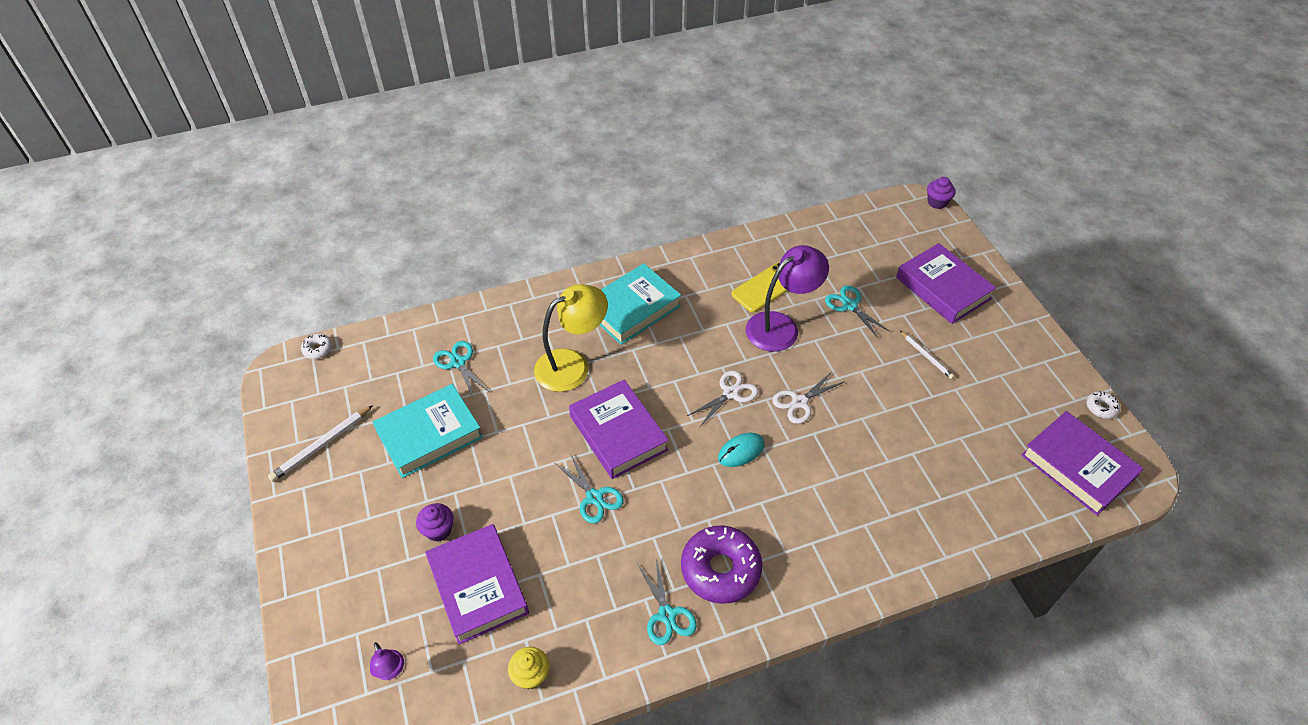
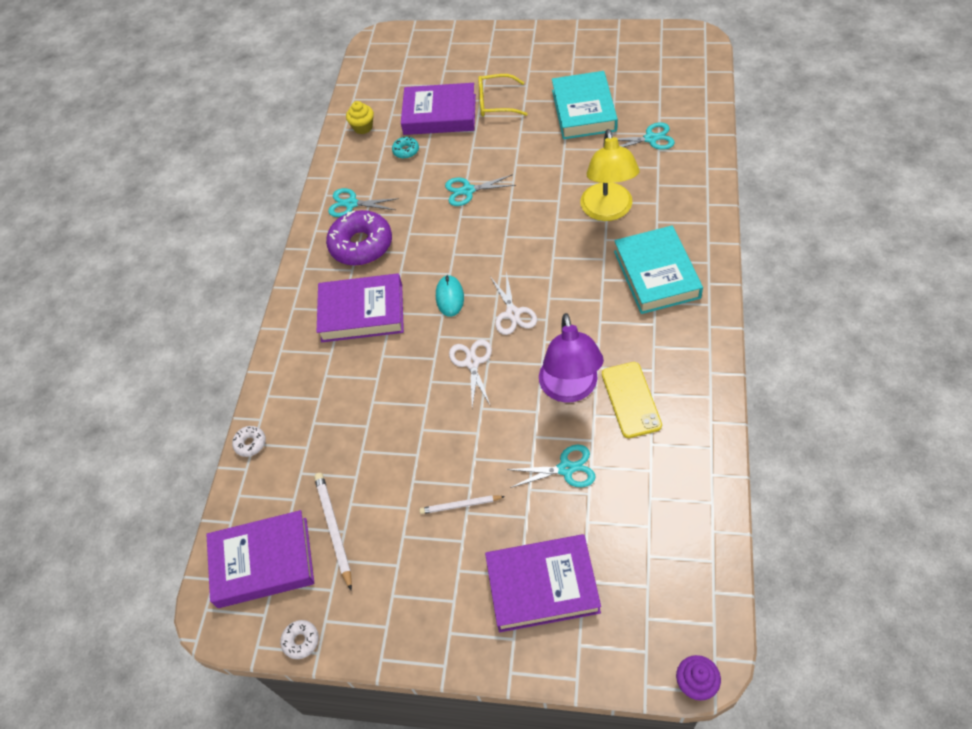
camera: 125 degrees right, 5 degrees up
(318, 349) = (710, 60): white donut -> white donut (250, 443)
(321, 445) = (607, 54): white pencil -> white pencil (334, 529)
(391, 671) = (412, 68): purple lamp -> none
(438, 530) = (496, 102): purple cupcake -> yellow glasses
(556, 595) = (406, 151): none -> turquoise donut
(618, 433) = (517, 221): purple book -> purple book (362, 312)

